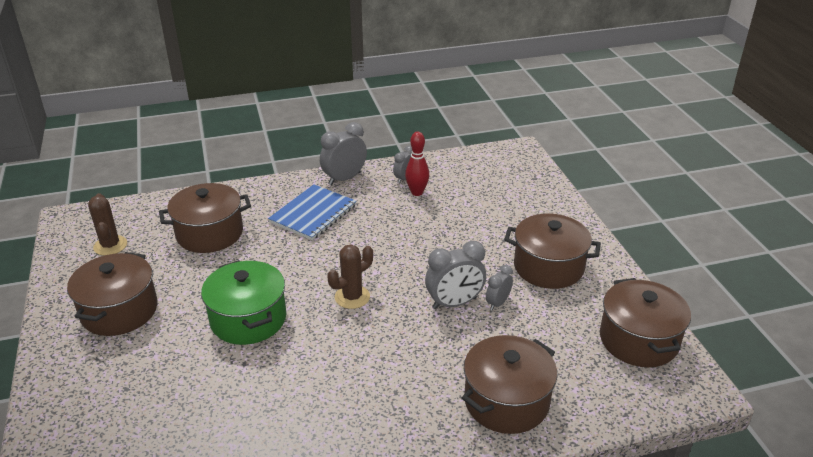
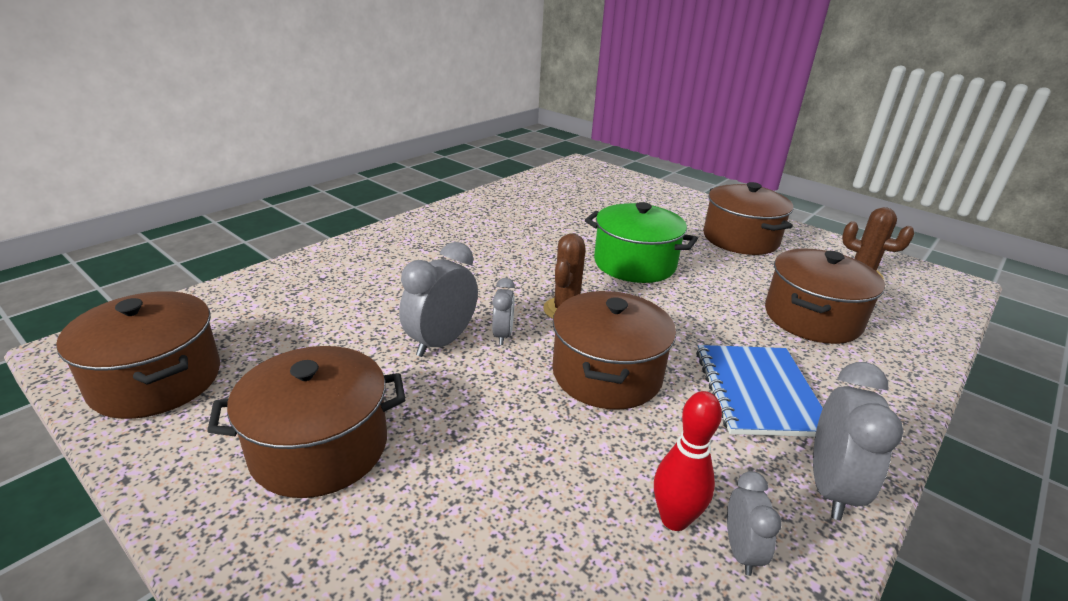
camera: 145 degrees right, 5 degrees down
(498, 303) = (383, 361): grey clock -> grey clock (503, 335)
(506, 401) = (330, 278): brown pot -> brown pot (607, 374)

